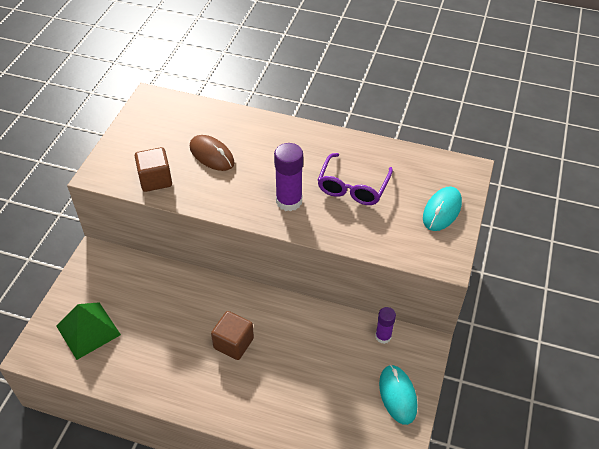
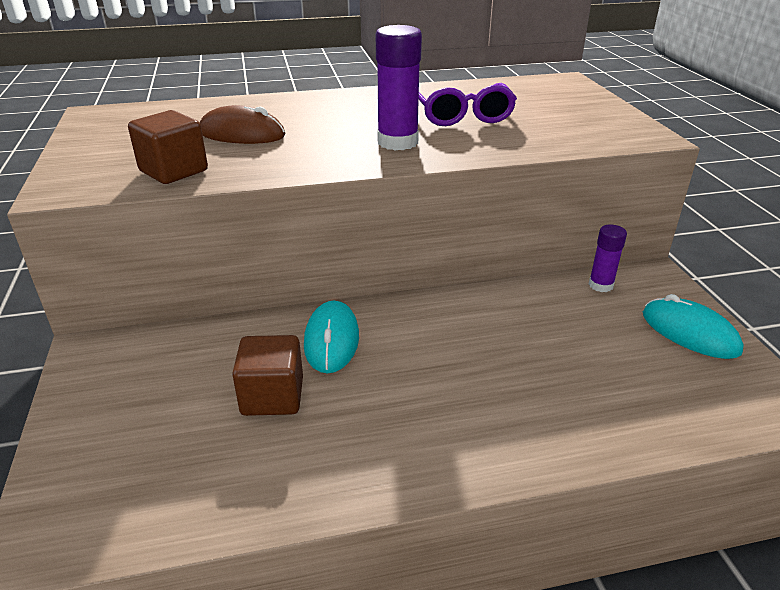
camera: 30 degrees left, 15 degrees down
(88, 330) = (147, 453): green pyramid -> none
(233, 343) = (419, 368): brown cube -> brown cube (272, 396)
(442, 210) = (583, 107): turquoise mouse -> turquoise mouse (331, 340)

